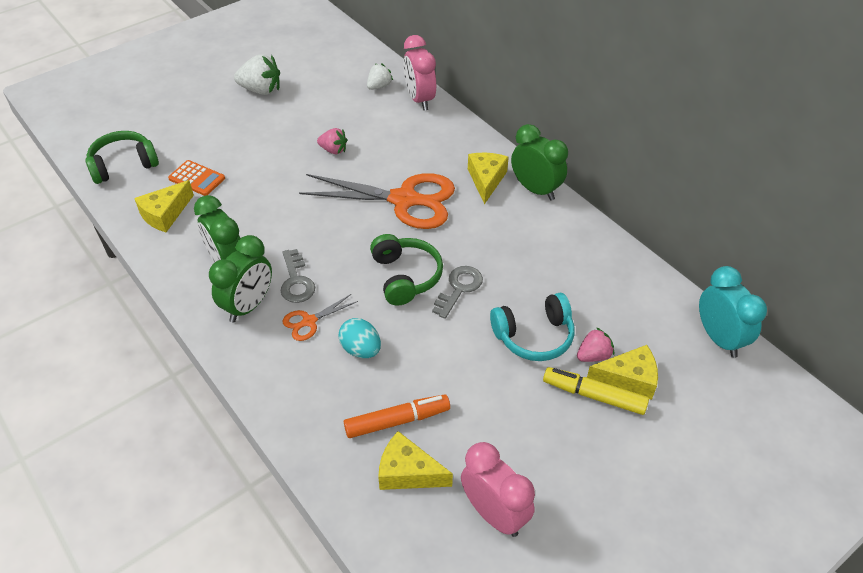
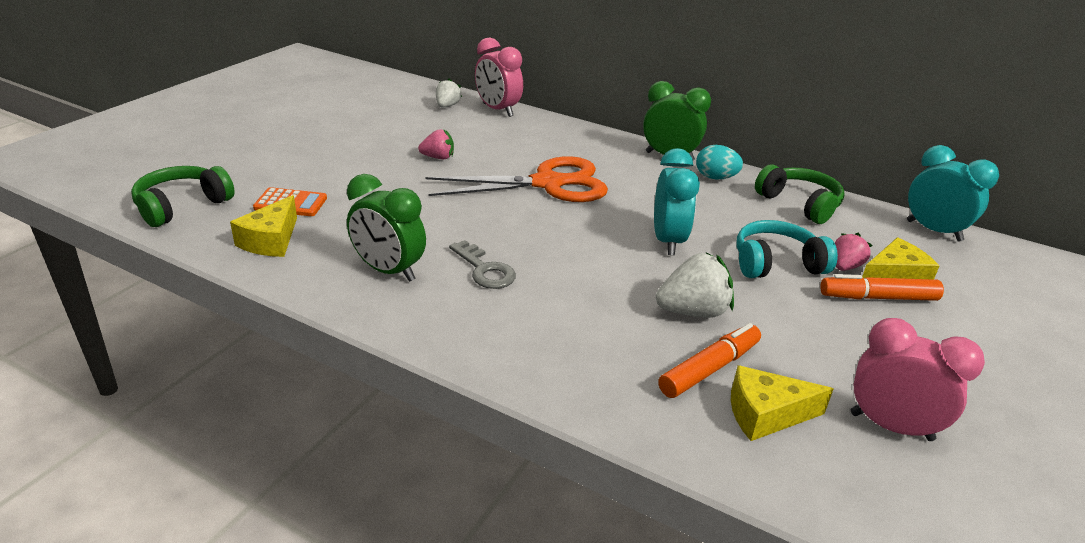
camera: 25 degrees left, 15 degrees down
(248, 306) = (444, 303): green clock -> none
(261, 90) = (316, 123): white strawberry -> white strawberry (692, 311)
(309, 321) = (530, 302): orange scissors -> none
(361, 349) = (611, 314): turquoise egg -> turquoise egg (715, 178)
(405, 276) = (604, 242): green headphones -> green headphones (799, 204)
(459, 288) = (667, 241): grey key -> turquoise clock
(486, 180) = (616, 157): yellow cheese -> none
(534, 336) = (776, 263): turquoise headphones -> turquoise headphones turned 150 degrees counterclockwise
(594, 395) = (878, 297): yellow marker -> orange marker

